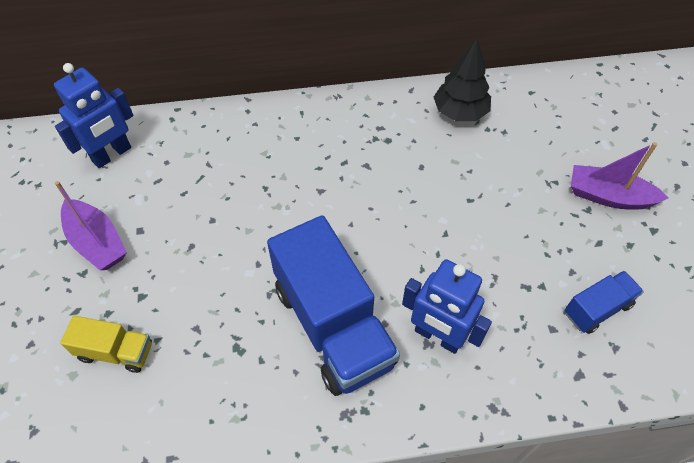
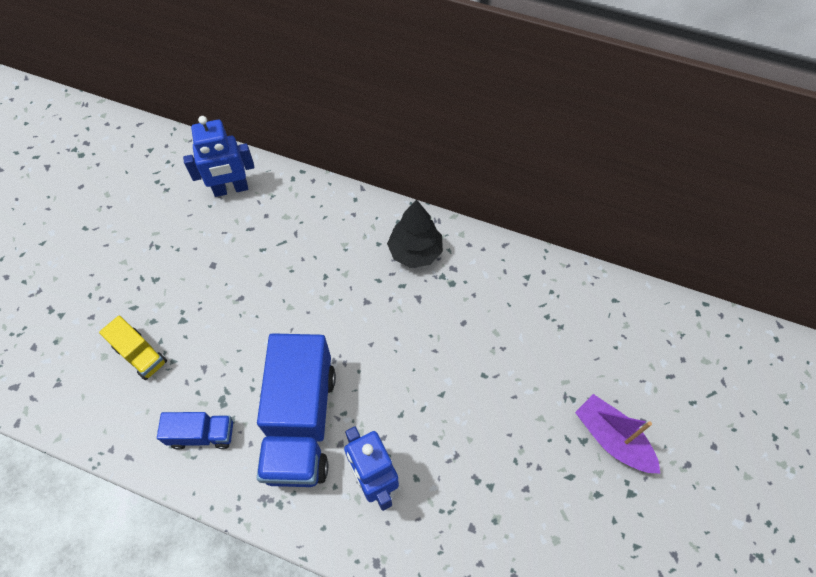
camera: 30 degrees right, 5 degrees up
(97, 242) = (178, 259): purple boat -> none
(460, 112) = (533, 288): black tree -> black tree (415, 252)
(597, 309) = (523, 534): blue truck -> blue truck (202, 434)

